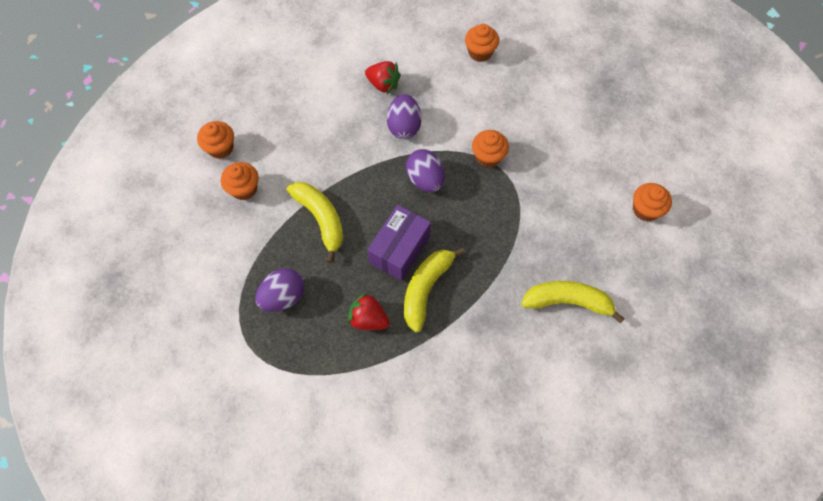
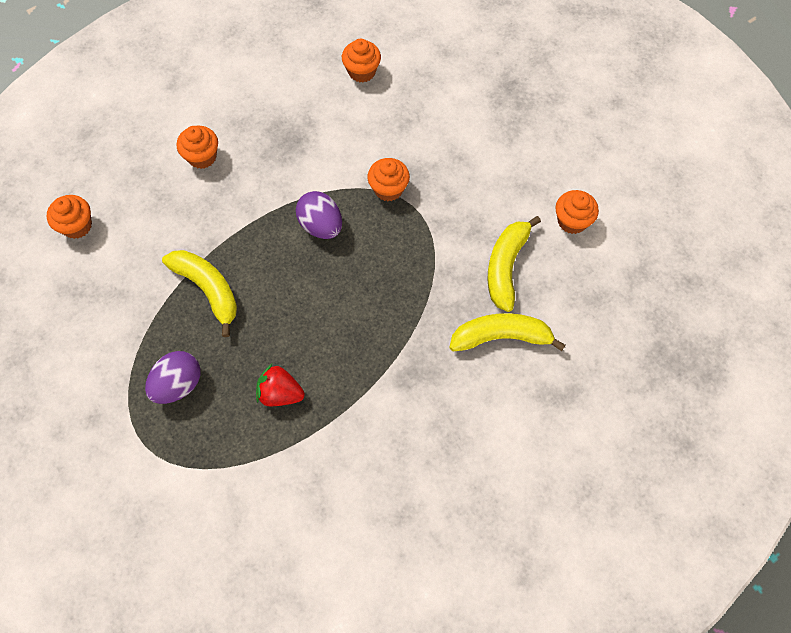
camera: 10 degrees left, 0 degrees up
(244, 189) = (112, 269): orange cupcake -> orange cupcake (202, 157)
(383, 84) = (256, 124): red strawberry -> none
(399, 250) = (304, 309): purple box -> none
(404, 126) = (287, 169): purple egg -> none
(426, 289) = (340, 349): yellow banana -> yellow banana (506, 267)

